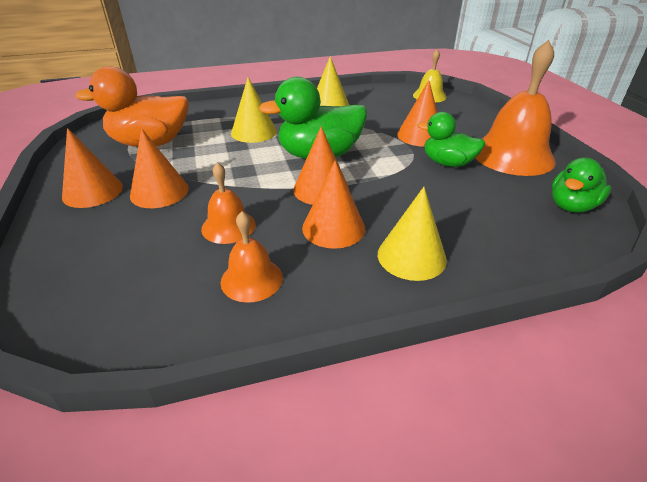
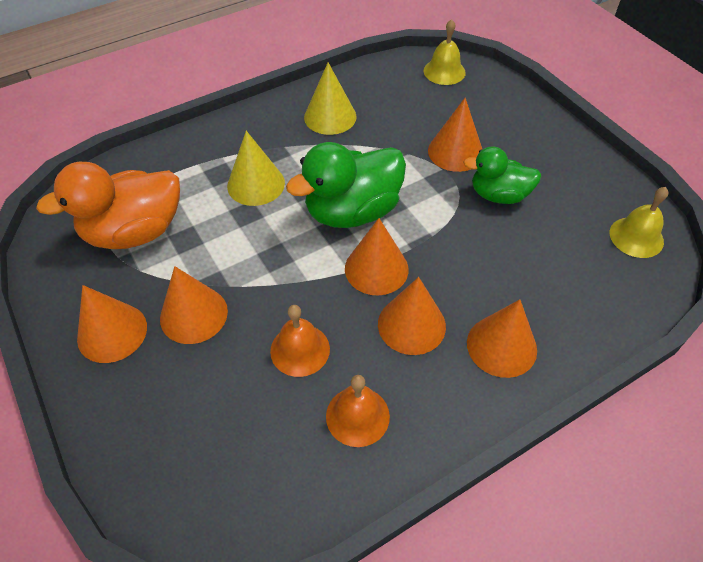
camera: 15 degrees left, 15 degrees up
(411, 256) = (501, 346): yellow cone -> orange cone
(512, 155) = (563, 166): orange bell -> none
(571, 206) = (636, 237): green duck -> yellow bell

